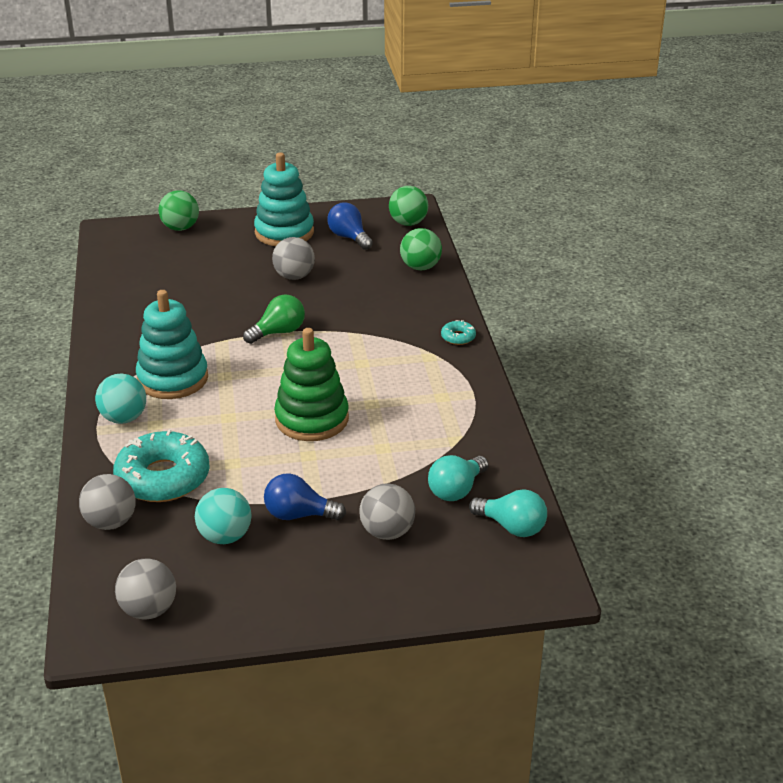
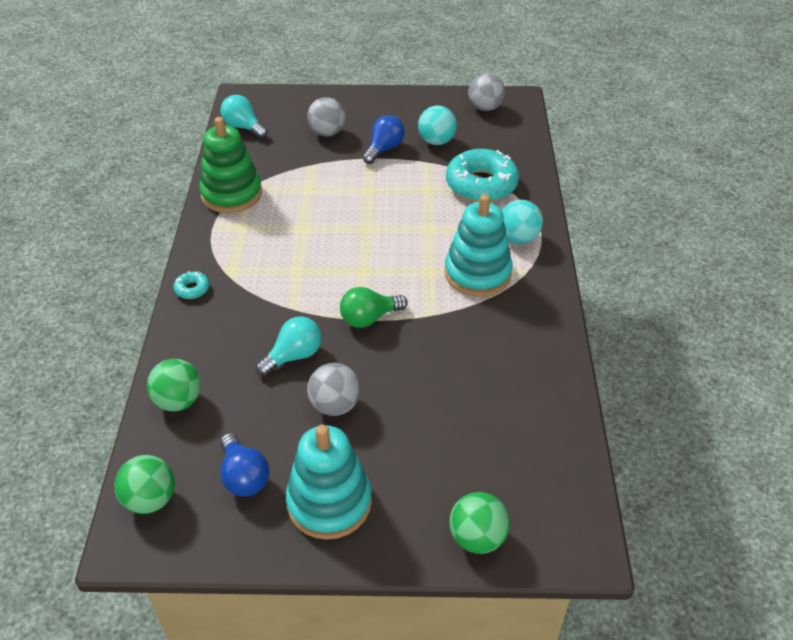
camera: 170 degrees left, 10 degrees up
(111, 522) = (516, 158): grey ball -> none
(298, 515) = (384, 149): blue light bulb -> blue light bulb turned 75 degrees counterclockwise
(312, 419) = (358, 219): green stacking toy -> green stacking toy (231, 194)
(456, 490) = (268, 153): turquoise light bulb -> turquoise light bulb (294, 356)

